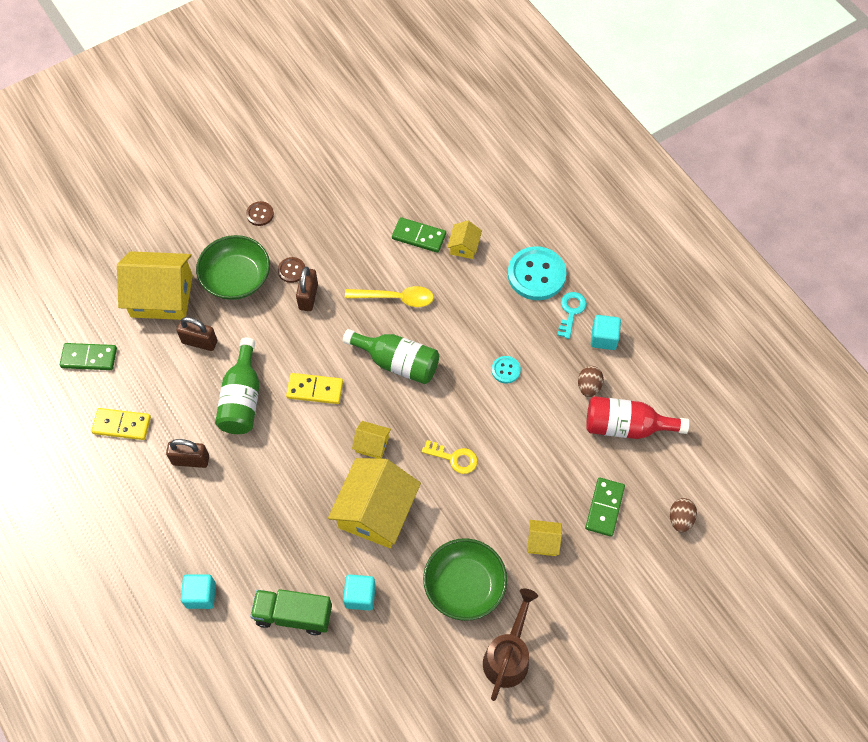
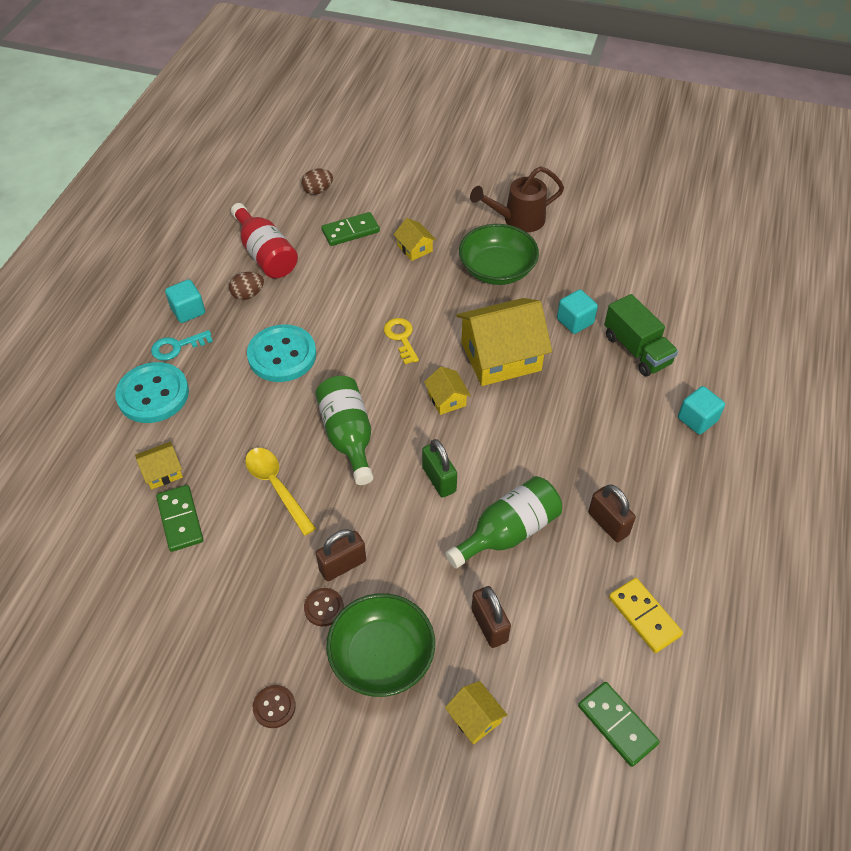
camera: 130 degrees left, 10 degrees down
(162, 296) = (475, 718): yellow house -> yellow house, size x0.46
(315, 390) = (439, 479): yellow domino -> green padlock
(506, 370) = (282, 355): turquoise button -> turquoise button, size x2.09

